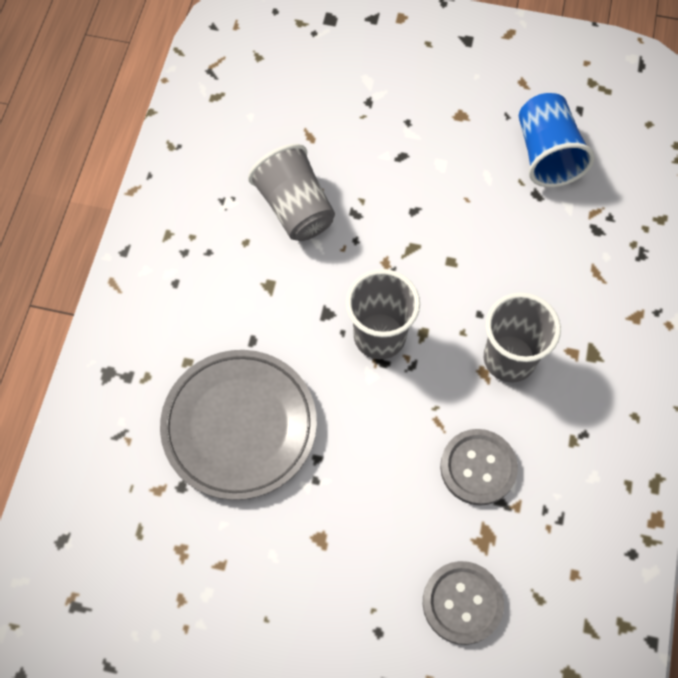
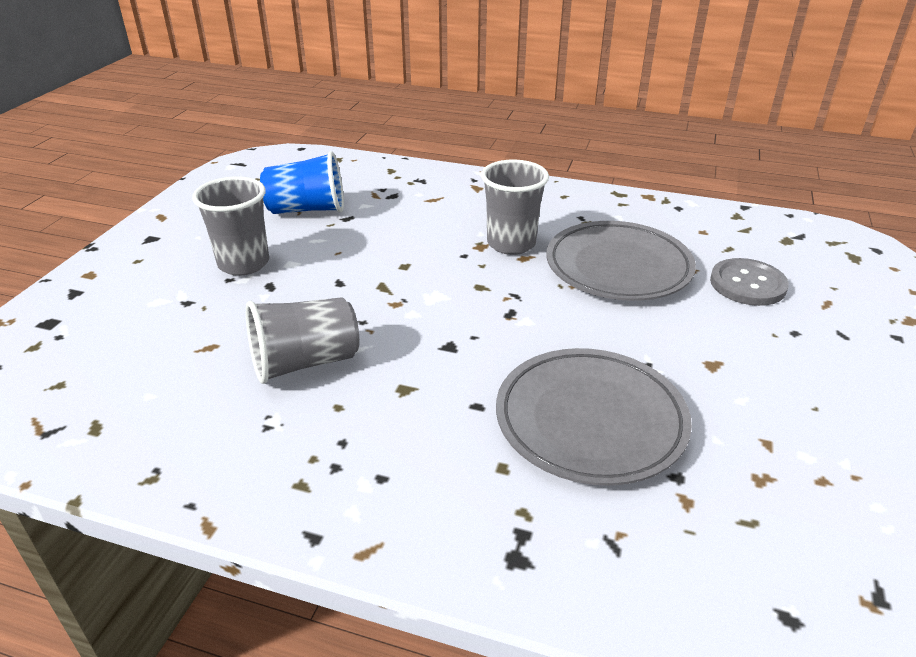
camera: 85 degrees left, 30 degrees down
(379, 336) = (481, 312): grey cup -> grey cup (243, 263)
(478, 467) = (618, 267): grey button -> grey plate

